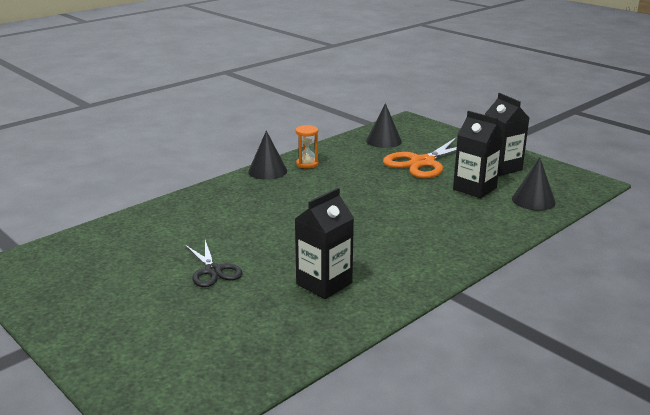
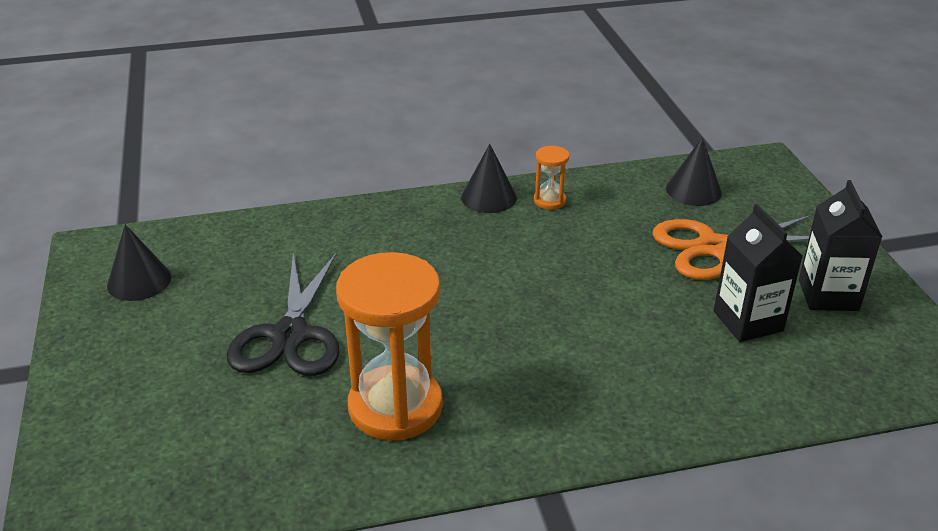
camera: 30 degrees right, 10 degrees up
(213, 271) = (290, 335): black scissors -> black scissors, size x1.67
(324, 283) = (395, 406): black carton -> orange hourglass
(533, 200) = (820, 375): black cone -> black cone (139, 281)

